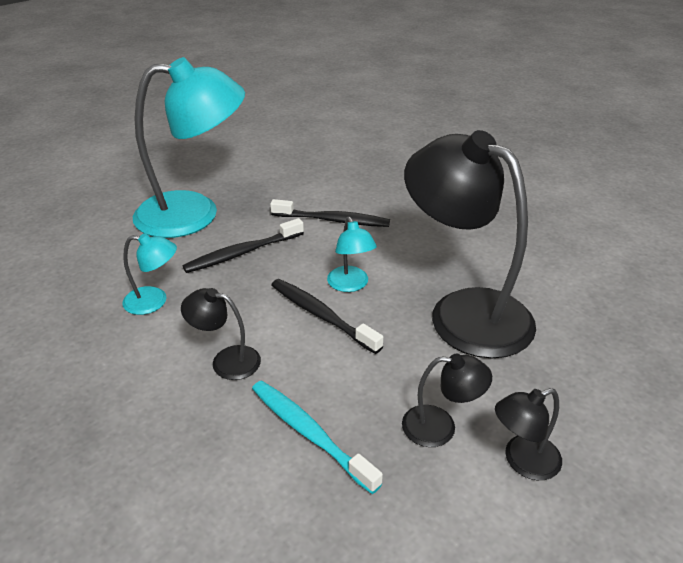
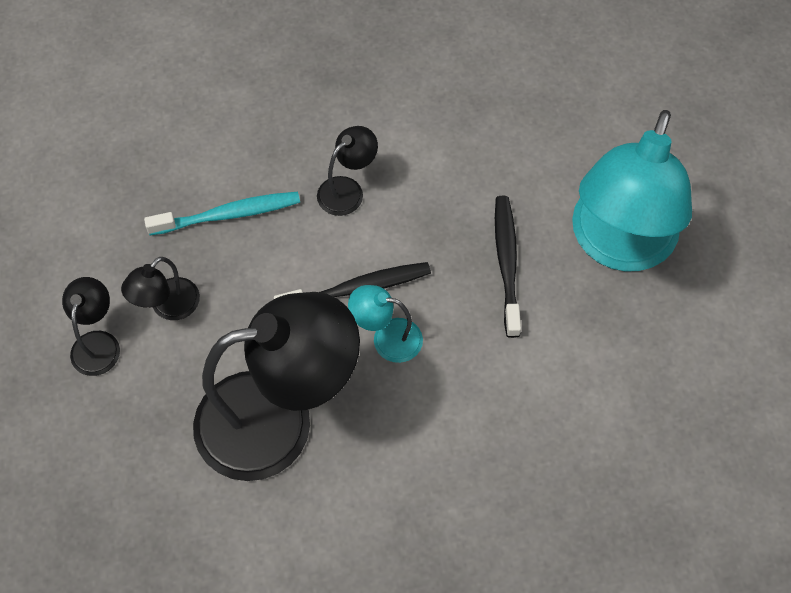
camera: 120 degrees right, 25 degrees up
(154, 301) = (467, 161): turquoise lamp -> none
(333, 220) = (521, 385): black toothbrush -> none

